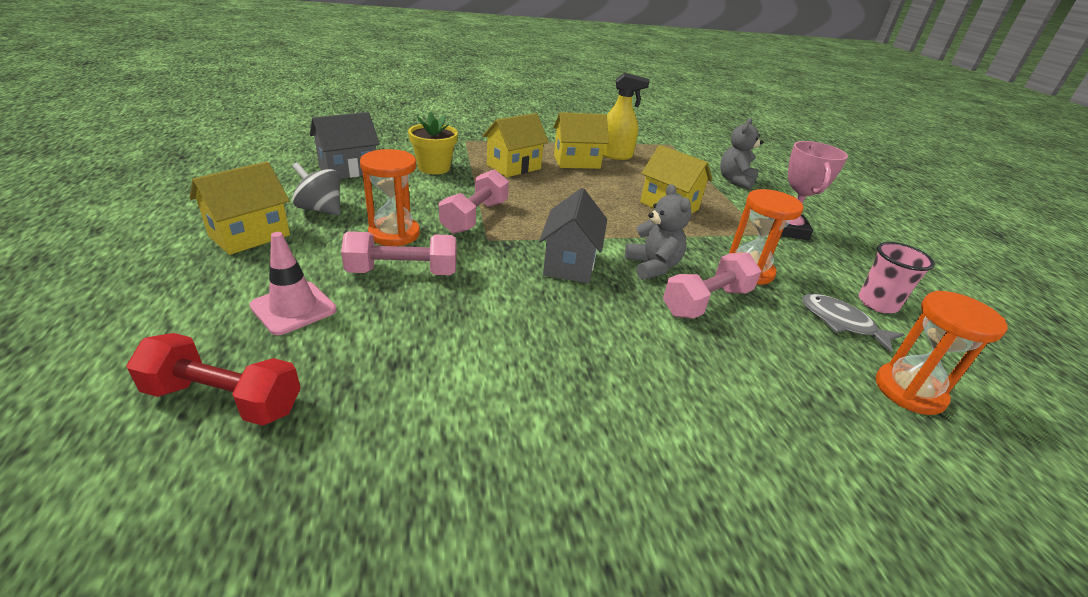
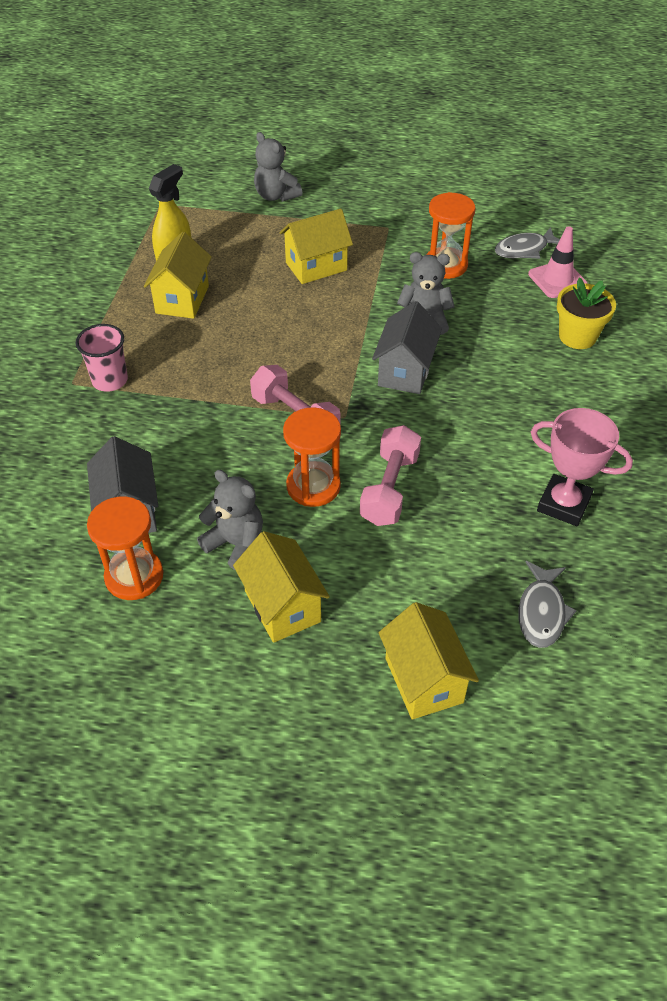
camera: 65 degrees left, 15 degrees up
(224, 399) = (541, 612): red dumbbell -> grey fish
(293, 308) = (430, 570): pink traffic cone -> pink traffic cone (557, 279)
(320, 209) = (236, 544): grey spinning top -> grey teddy bear
(434, 168) = (153, 429): yellow flower pot -> yellow flower pot (577, 336)
(514, 167) = (177, 357): yellow house -> yellow house (424, 680)
(570, 264) = (405, 371): grey house -> grey house turned 75 degrees clockwise
(706, 302) = (482, 309): pink dumbbell -> none
(787, 230) = (386, 209): pink trophy -> pink trophy (563, 504)
(877, 303) = (506, 218): pink cup -> pink cup (110, 380)
(909, 391) = (598, 257): orange hourglass -> orange hourglass (134, 576)

